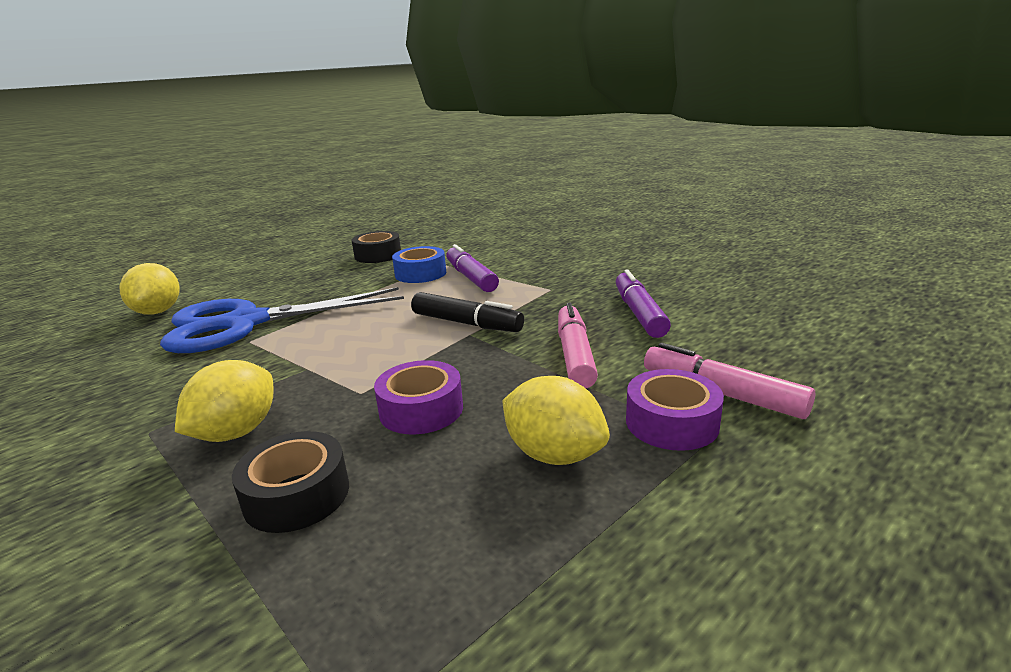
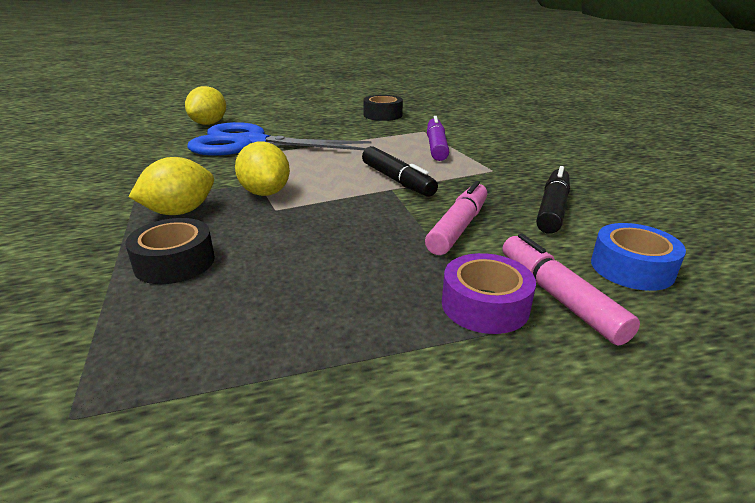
camera: 25 degrees right, 5 degrees up
(420, 273) = (400, 135): blue tape -> blue tape (632, 268)
(421, 409) = (302, 233): purple tape -> none
(554, 454) = (363, 296): yellow lemon -> yellow lemon (265, 193)
(639, 313) = (552, 209): purple marker -> black marker

